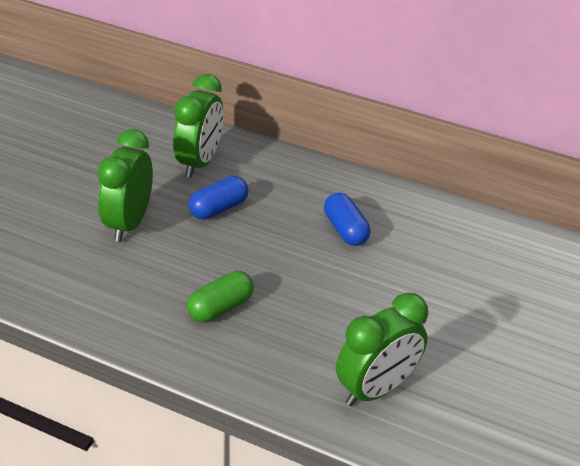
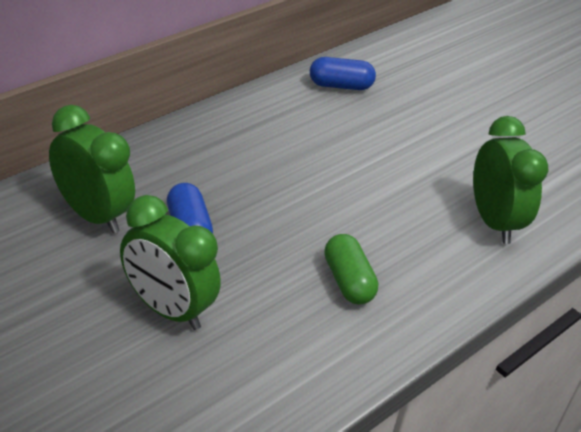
camera: 70 degrees left, 0 degrees up
(345, 230) = (278, 156): blue capsule -> blue capsule (340, 85)

